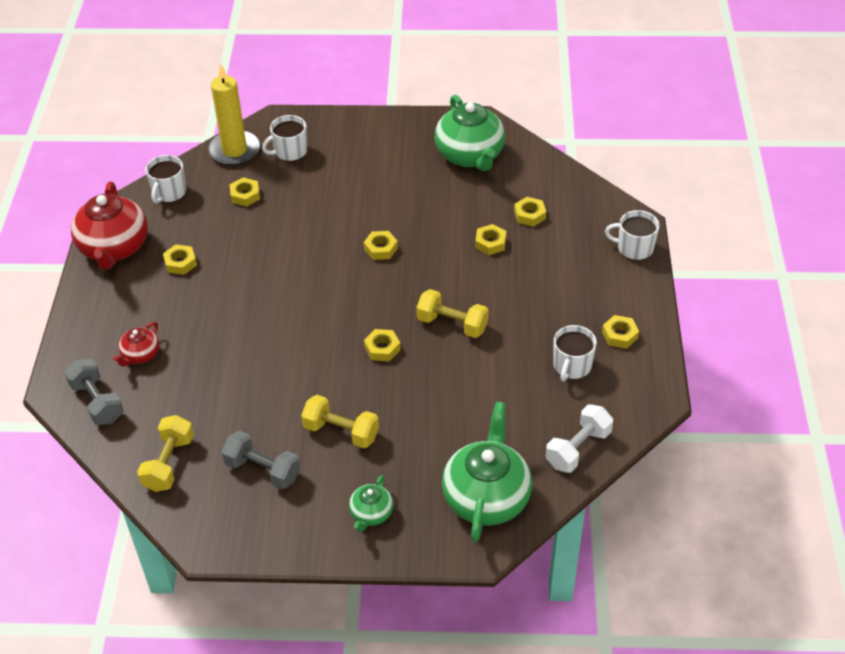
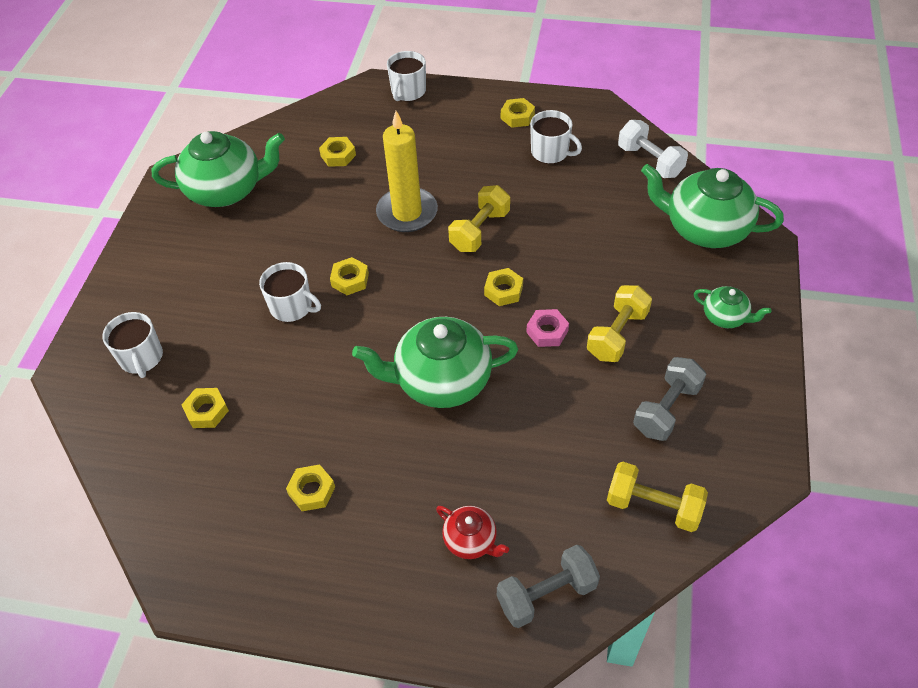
camera: 80 degrees left, 5 degrees up
(114, 248) = (255, 578): red teapot -> none
(169, 192) = (164, 505): white mug -> white mug (292, 307)
(234, 150) = (110, 421): yellow candle -> yellow candle (407, 213)
(282, 320) = (441, 381): none -> green teapot
(339, 382) = (547, 331): none -> pink nut
(490, 243) = (369, 189): yellow nut -> none

